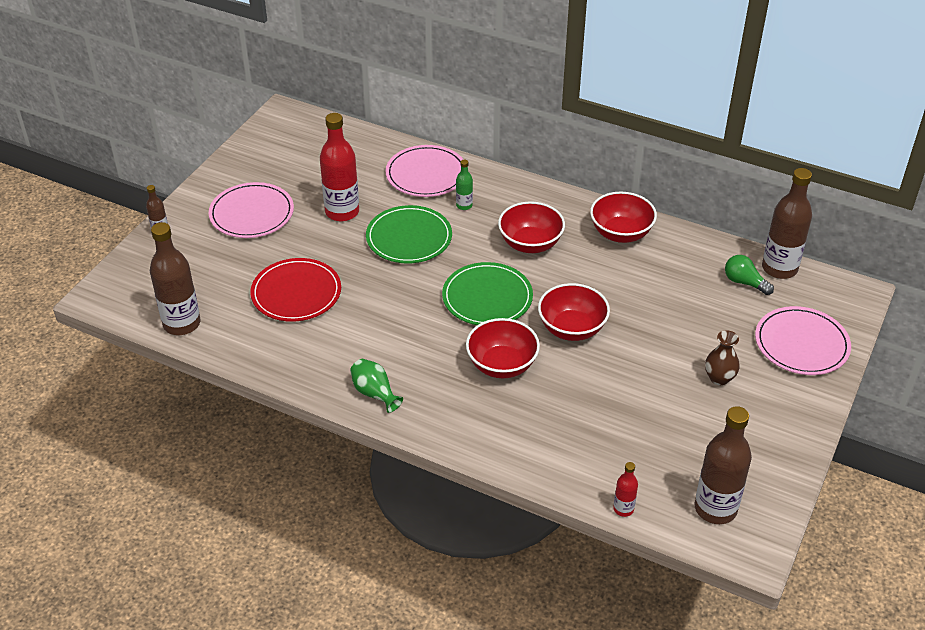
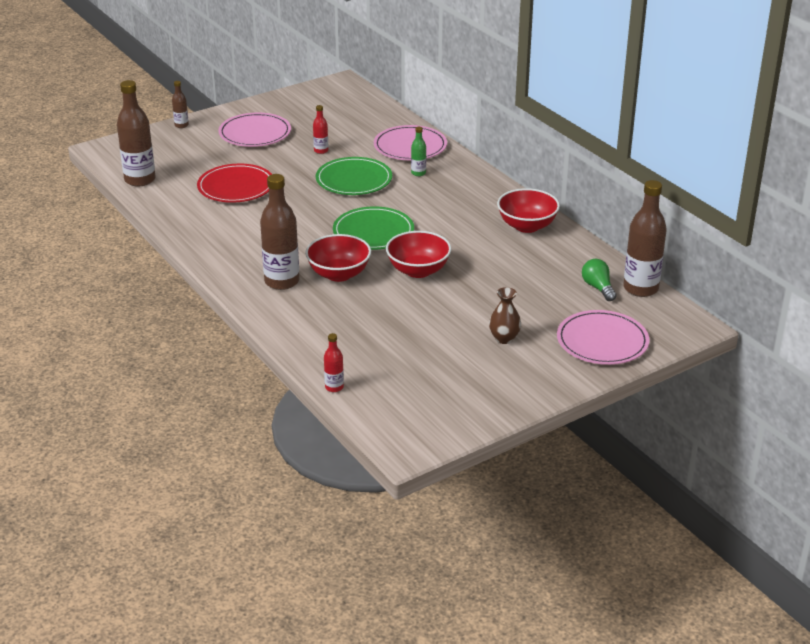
camera: 30 degrees right, 10 degrees down
(342, 212) = (321, 151): red bottle -> red bottle, size x0.48
(374, 393) = (227, 259): green vase -> none
(530, 244) = (444, 211): red bowl -> none
(715, 508) = (407, 413): brown bottle -> brown bottle (282, 281)

